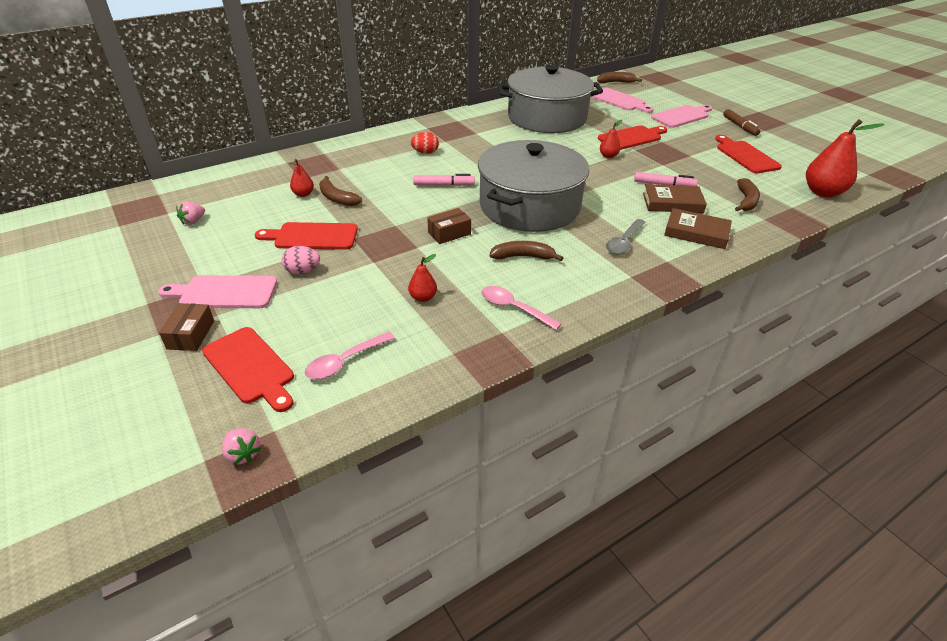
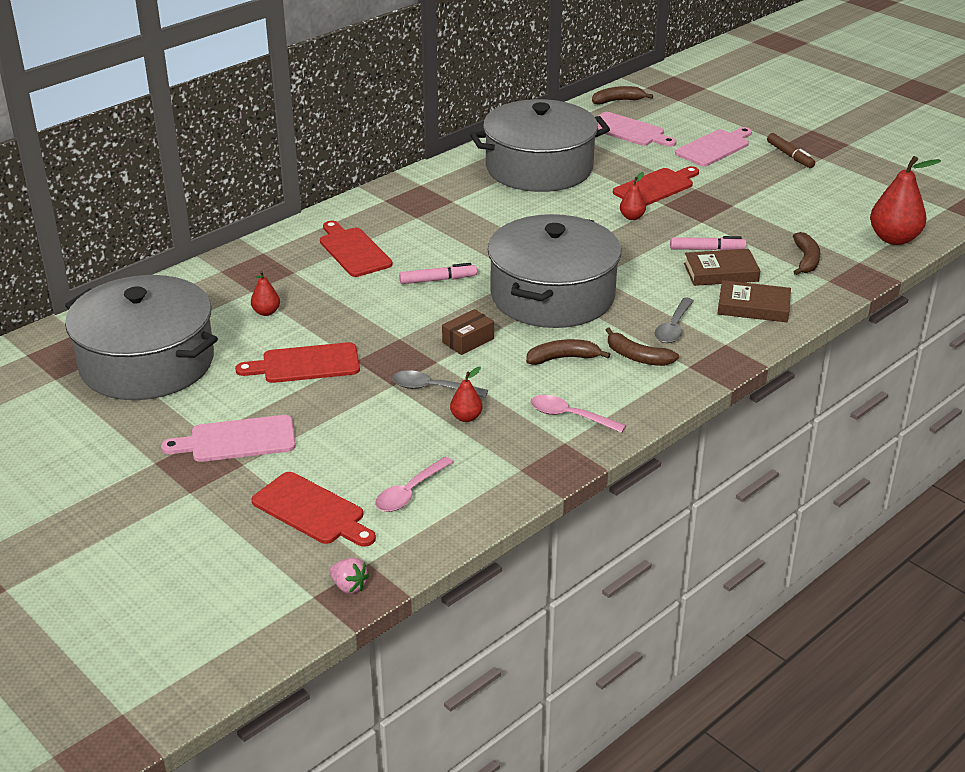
camera: 10 degrees left, 5 degrees down
(191, 335) = (227, 488): brown box -> none
(193, 221) = (147, 363): pink strawberry -> grey pot
(303, 271) = (315, 405): pink egg -> none
(337, 198) = (311, 312): brown banana -> brown banana (637, 357)
(405, 269) = (432, 388): none -> grey spoon
(425, 152) = (397, 237): red egg -> none
(745, 156) = (800, 198): red cutting board -> red cutting board (353, 251)

